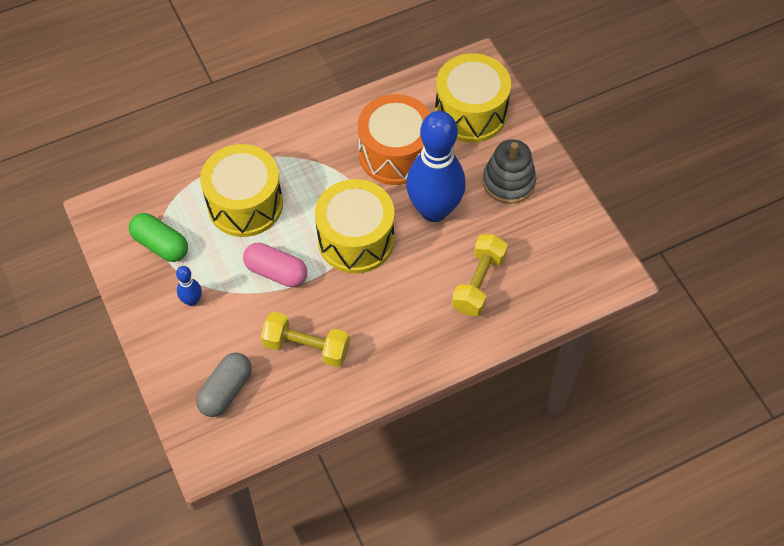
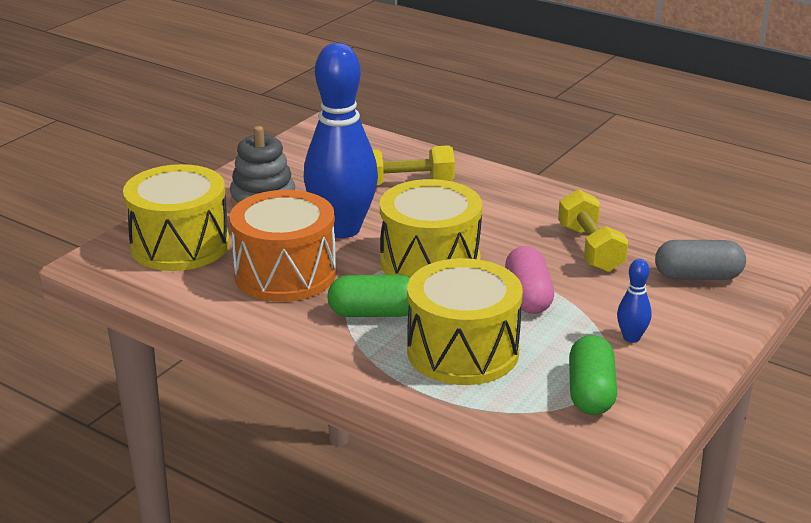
camera: 120 degrees left, 30 degrees down
(317, 180) = (374, 313): none -> green capsule

